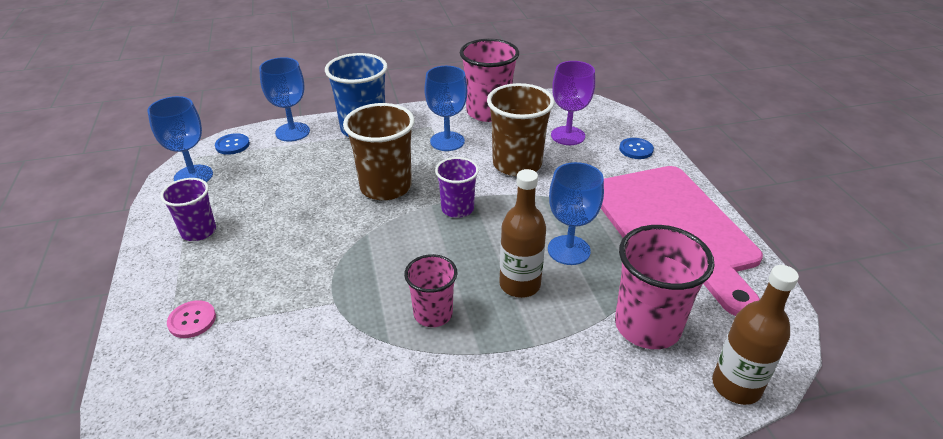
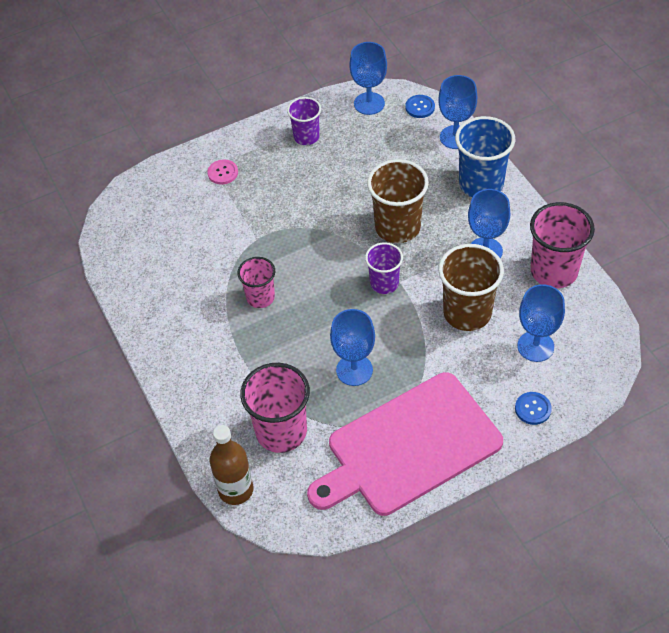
camera: 80 degrees right, 15 degrees up
(520, 284) = (304, 343): brown bottle -> none
(568, 136) = (535, 346): purple goblet -> blue goblet

